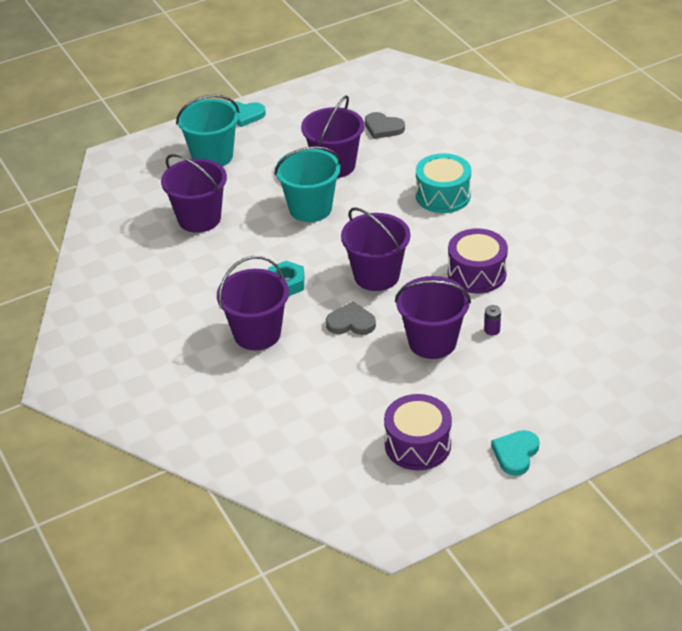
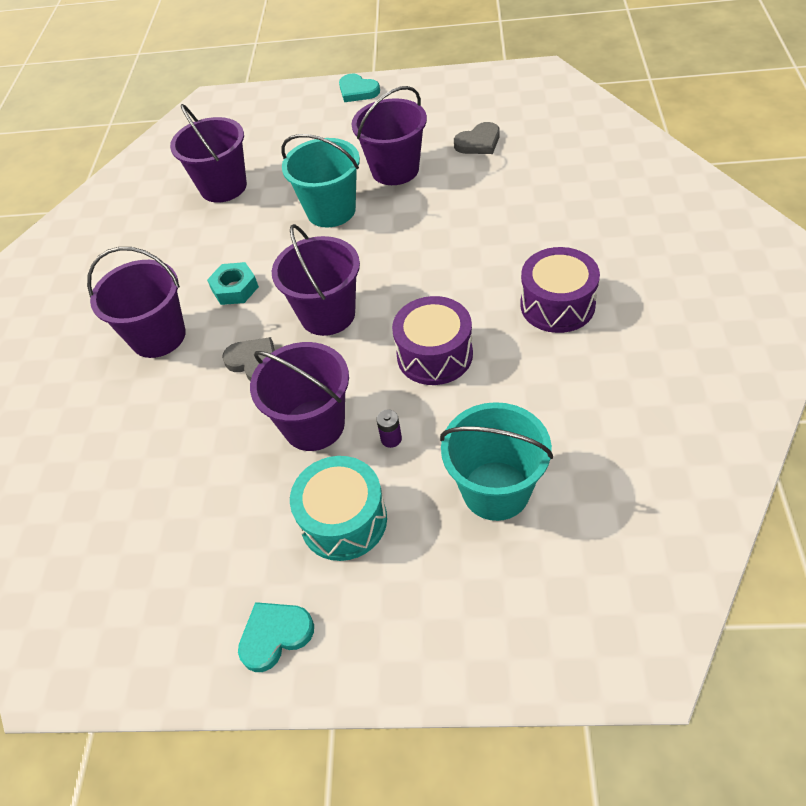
camera: 35 degrees right, 10 degrees up
(212, 156) = (292, 125): turquoise bucket -> turquoise bucket (496, 490)
(383, 128) = (478, 142): grey heart -> grey heart turned 90 degrees counterclockwise
(417, 445) = (183, 560): purple drum -> purple drum (557, 305)
(443, 196) = (476, 242): turquoise drum -> turquoise drum (343, 520)

